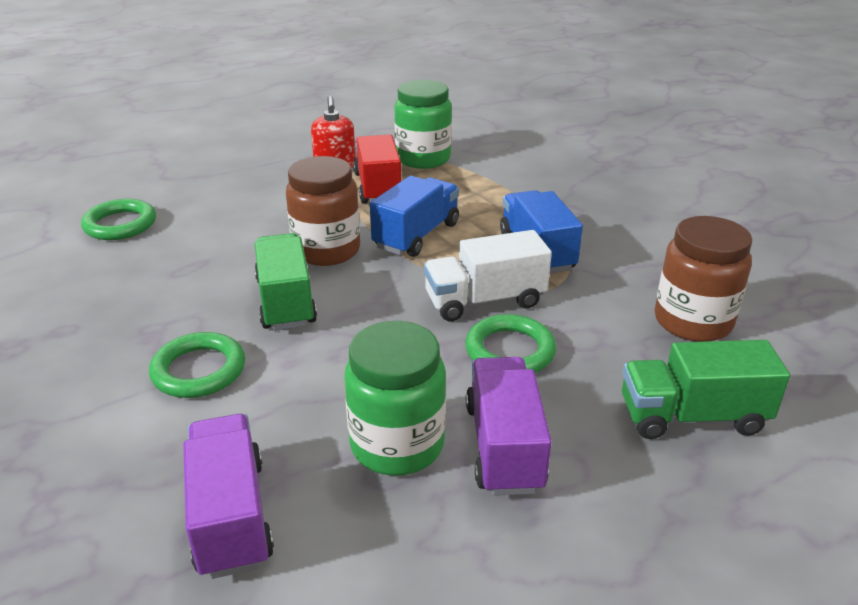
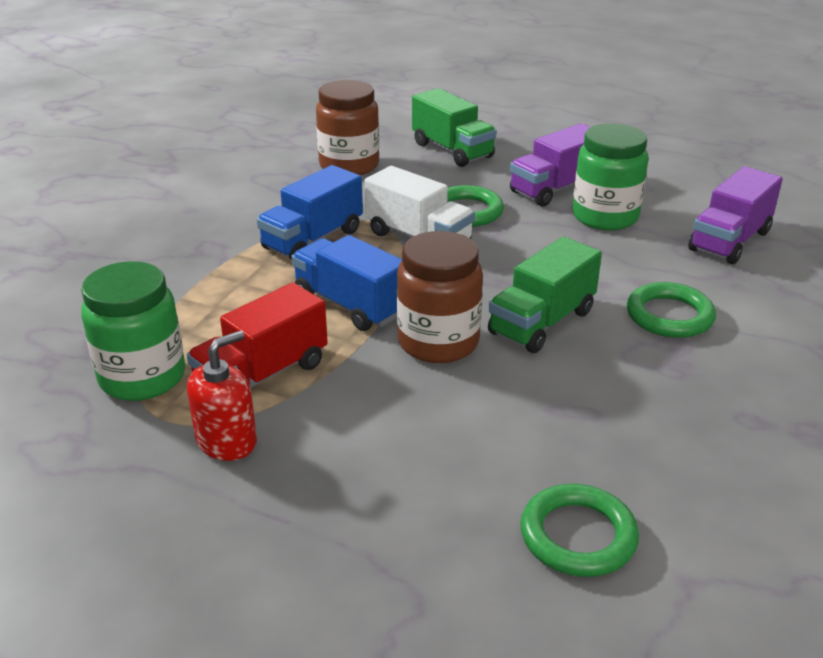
camera: 125 degrees left, 0 degrees up
(416, 235) = (350, 305): blue truck -> blue truck turned 45 degrees clockwise

